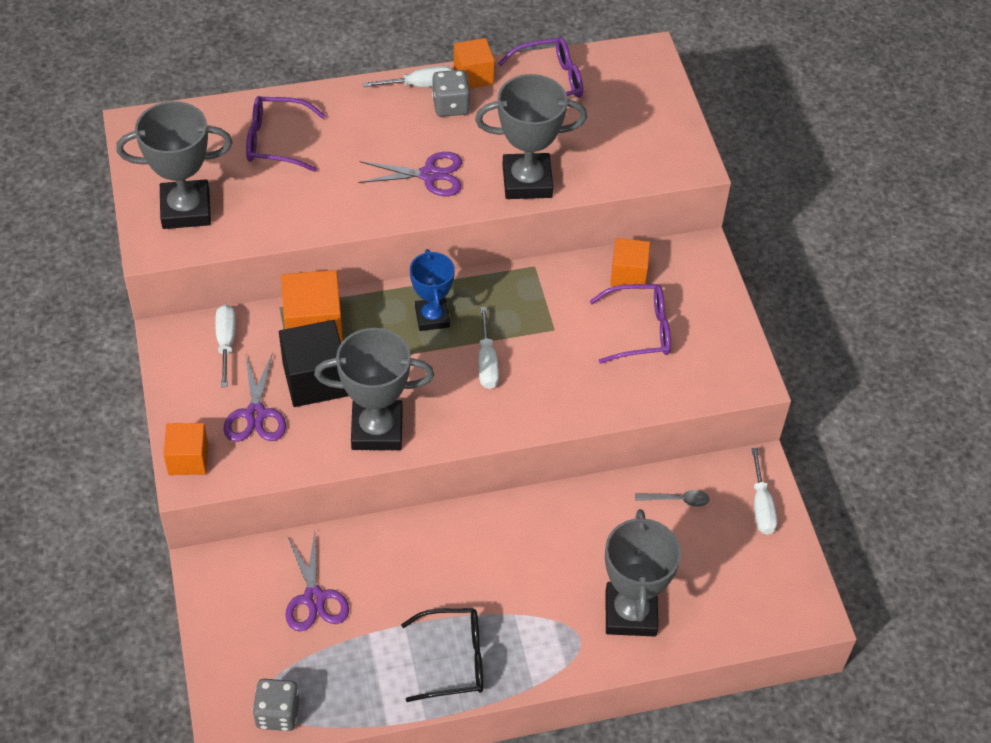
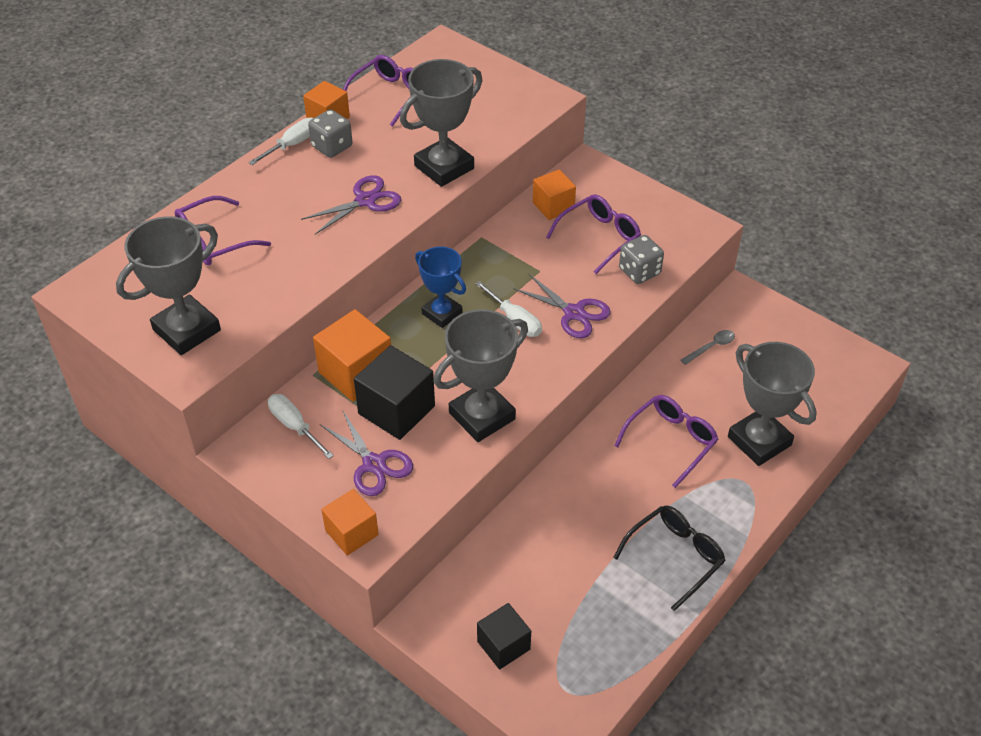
camera: 35 degrees left, 5 degrees down
(250, 632) = (503, 645): none -> black cube
(277, 713) = (587, 691): grey dice -> grey dice (639, 271)
(314, 598) = (528, 585): purple scissors -> purple scissors (574, 313)
(551, 560) = (670, 442): none -> purple glasses
(761, 505) = (767, 316): white screwdriver -> none

